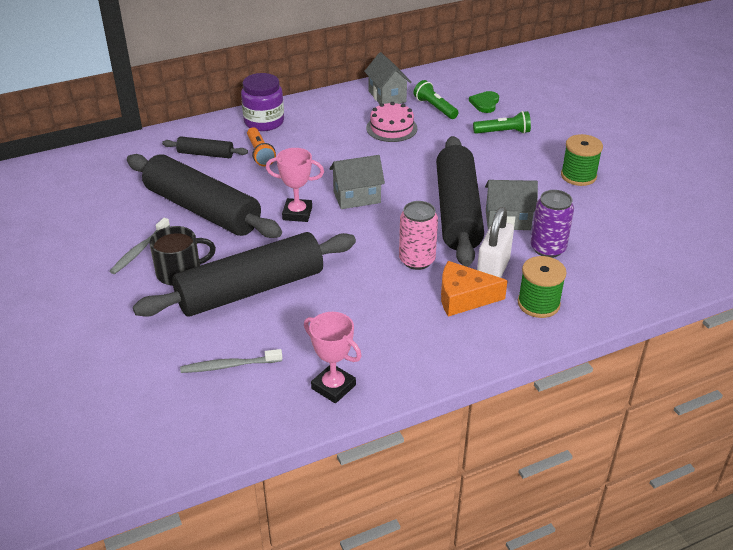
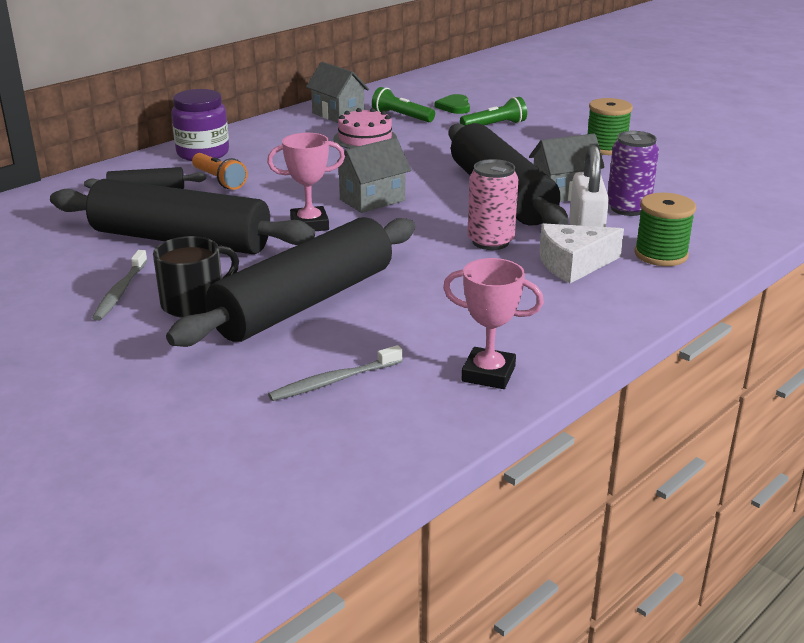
camera: 20 degrees left, 10 degrees down
(463, 298) = (573, 264): orange cheese -> white cheese

